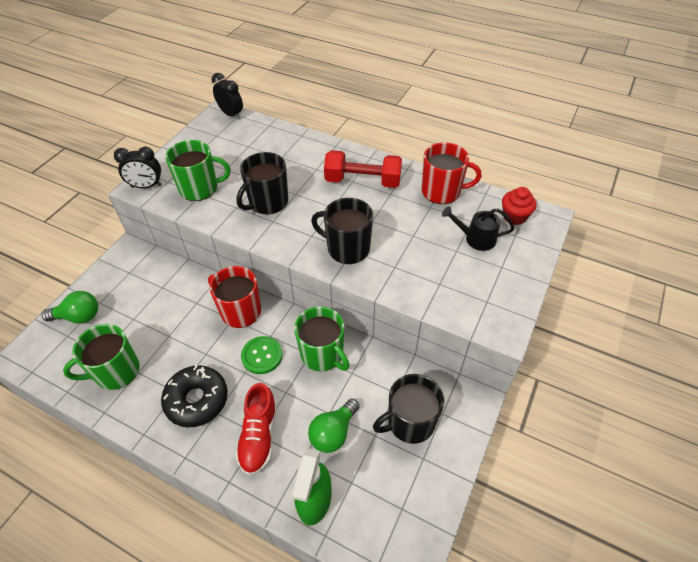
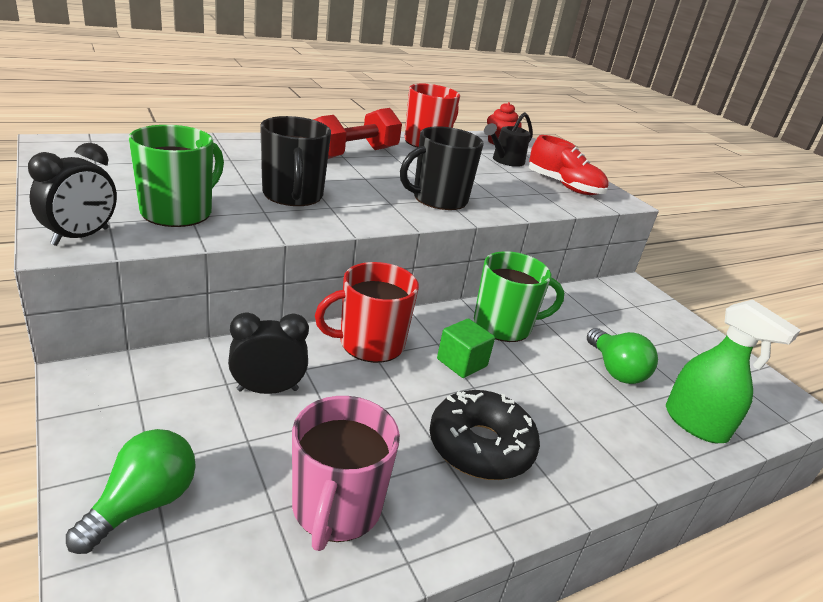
camera: 60 degrees left, 20 degrees down
(116, 371) = (336, 508): green mug -> pink mug
(231, 114) = (78, 141): black clock -> black clock (267, 390)
(259, 436) = (582, 421): red shoe -> red shoe (564, 186)
(262, 356) = (462, 362): green button -> green cube
(410, 422) = (634, 324): black mug -> none

